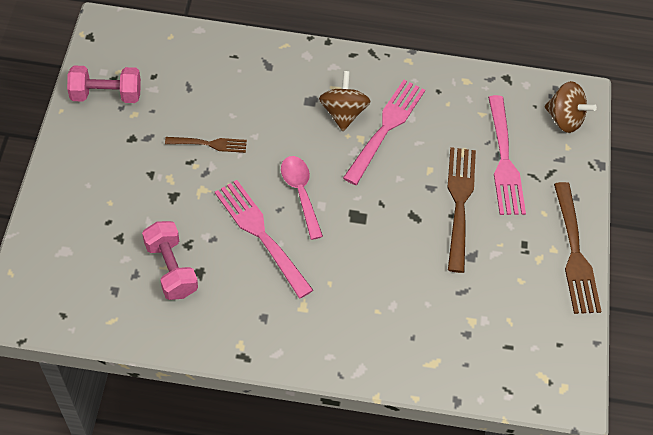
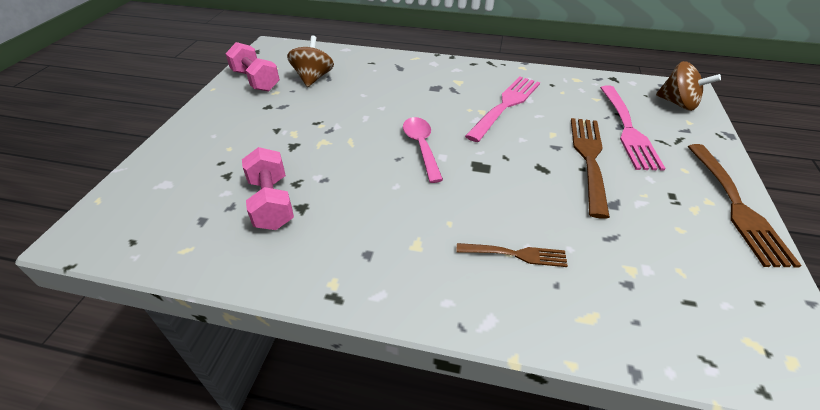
camera: 10 degrees right, 15 degrees down
(106, 95) = (256, 81): pink dumbbell -> pink dumbbell turned 45 degrees clockwise
(210, 144) = (338, 111): brown fork -> brown fork (516, 254)
(261, 234) = (376, 177): pink fork -> none
(343, 113) = (465, 95): brown spinning top -> brown spinning top (313, 78)

